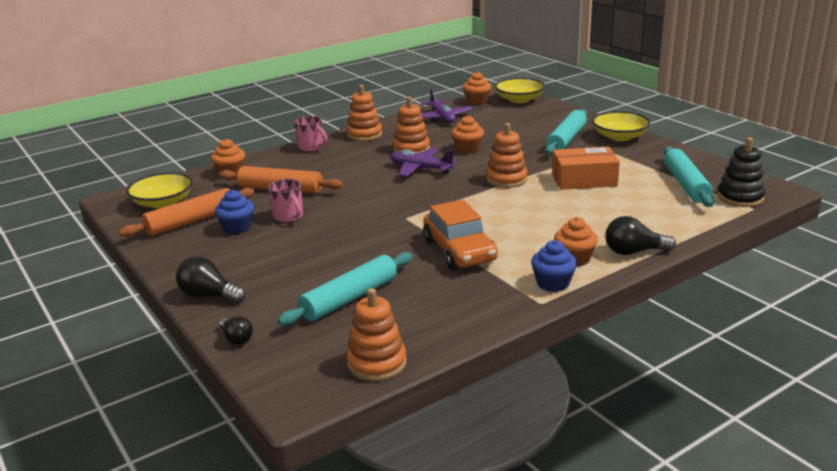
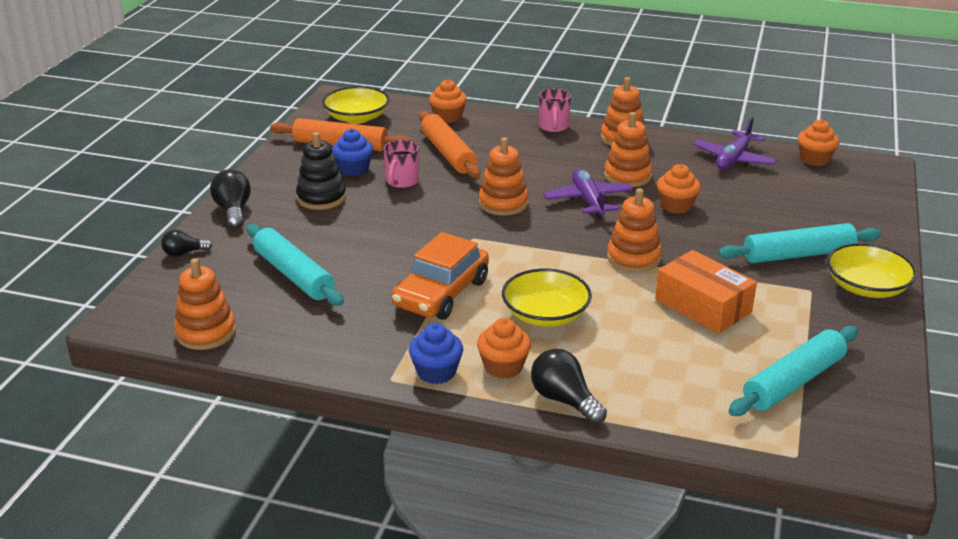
camera: 50 degrees right, 5 degrees up
(236, 338) = (184, 253): black light bulb -> black light bulb turned 60 degrees clockwise
(349, 298) = (294, 274): turquoise rolling pin -> turquoise rolling pin turned 45 degrees clockwise
(379, 194) = (503, 203): none -> orange stacking toy
(519, 99) = (866, 181): yellow bowl -> yellow bowl (545, 314)
(740, 198) = (814, 436): black stacking toy -> black stacking toy (321, 198)

